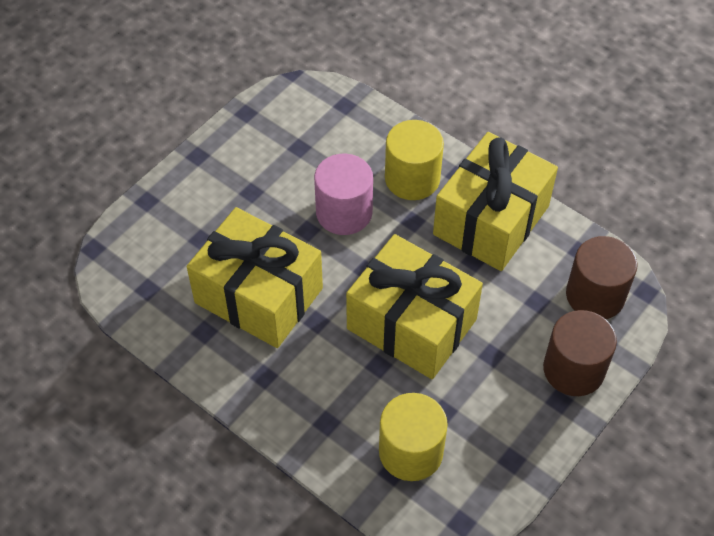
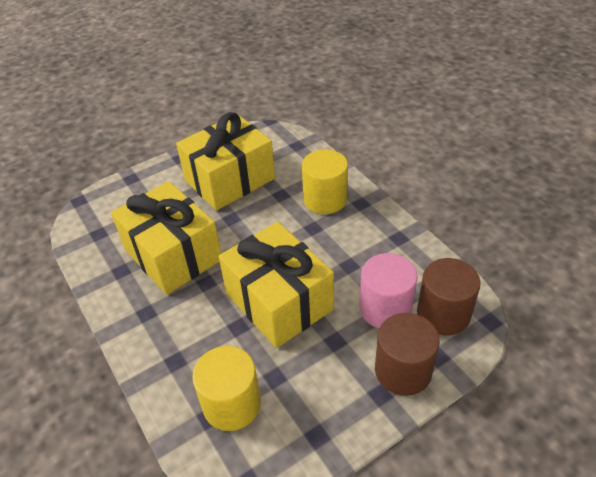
camera: 20 degrees right, 10 degrees down
(344, 212) = (263, 212): pink cylinder -> pink cylinder (385, 308)
(491, 220) = (375, 239): yellow gift -> yellow gift (229, 179)

